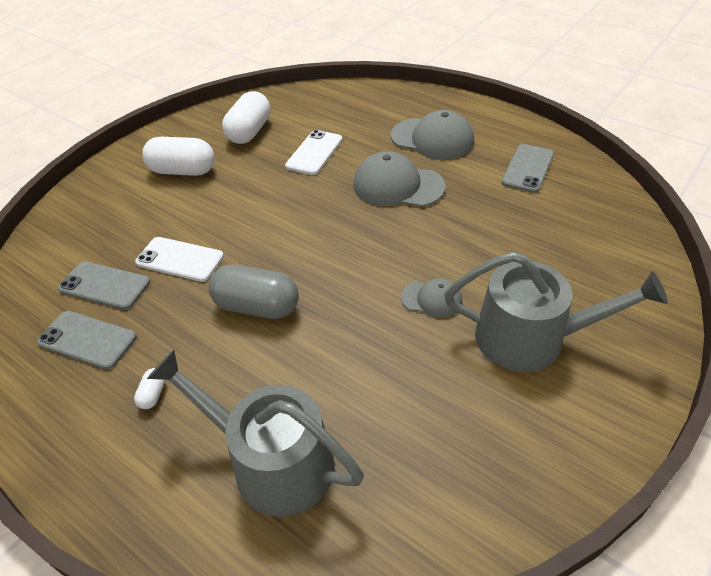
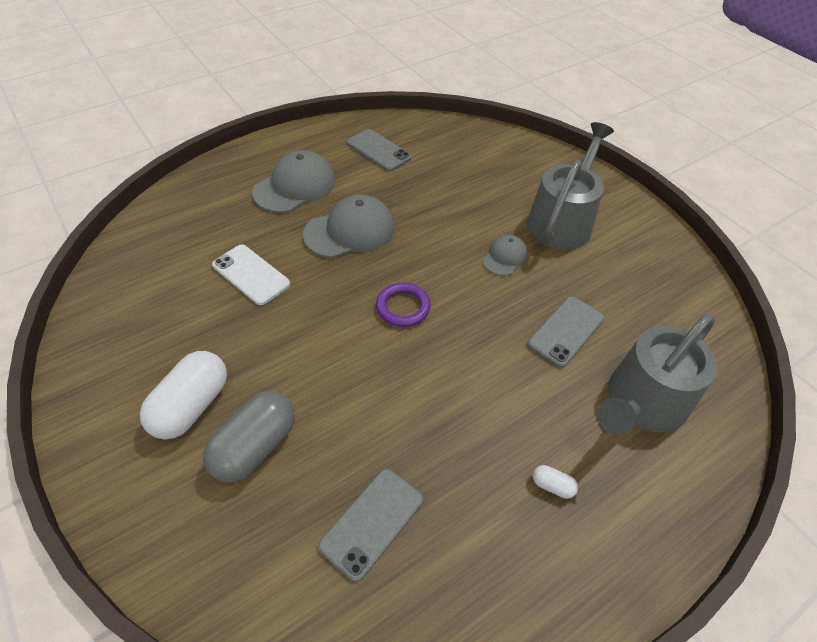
camera: 75 degrees left, 5 degrees up
(87, 340) = (456, 548): grey phone -> grey phone (565, 331)
(180, 259) = (364, 434): white phone -> none
(249, 132) = (160, 321): white capsule -> none
(257, 307) = (467, 377): grey capsule -> grey capsule (255, 446)
(321, 244) = (403, 307): none -> purple ring
(398, 186) = (350, 231): grey cap -> grey cap turned 150 degrees counterclockwise

